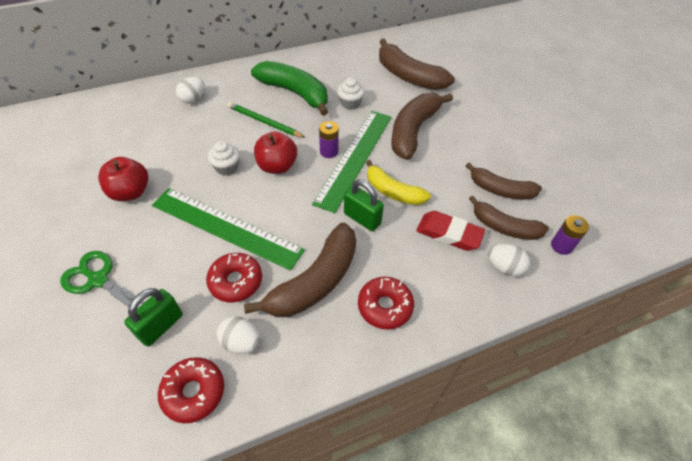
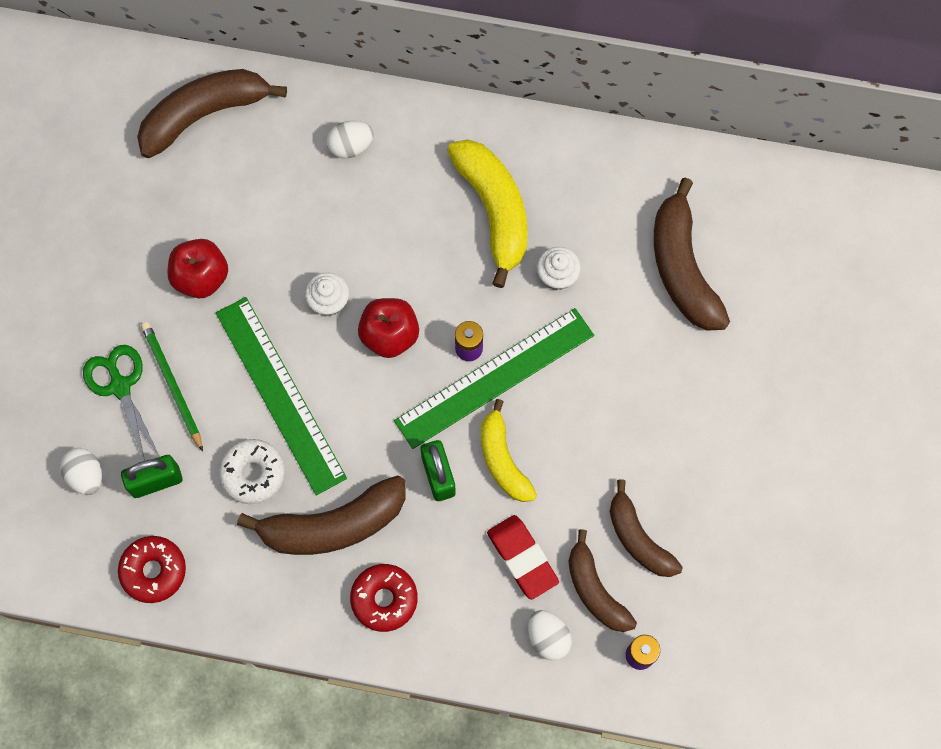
camera: 35 degrees right, 20 degrees up
(236, 281) = (253, 474): red donut -> white donut
(241, 342) = (221, 547): white egg -> white egg (86, 475)
(264, 122) = (419, 245): green pencil -> green pencil (172, 385)
(295, 93) = (494, 211): green banana -> yellow banana
(413, 131) = (605, 377): brown banana -> brown banana (204, 114)

